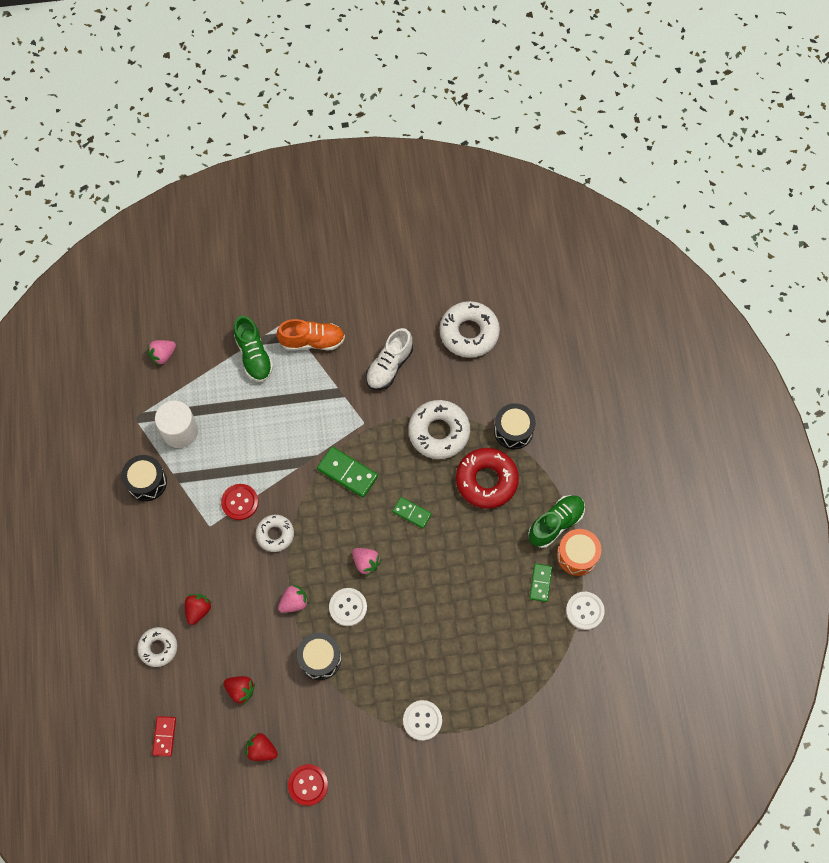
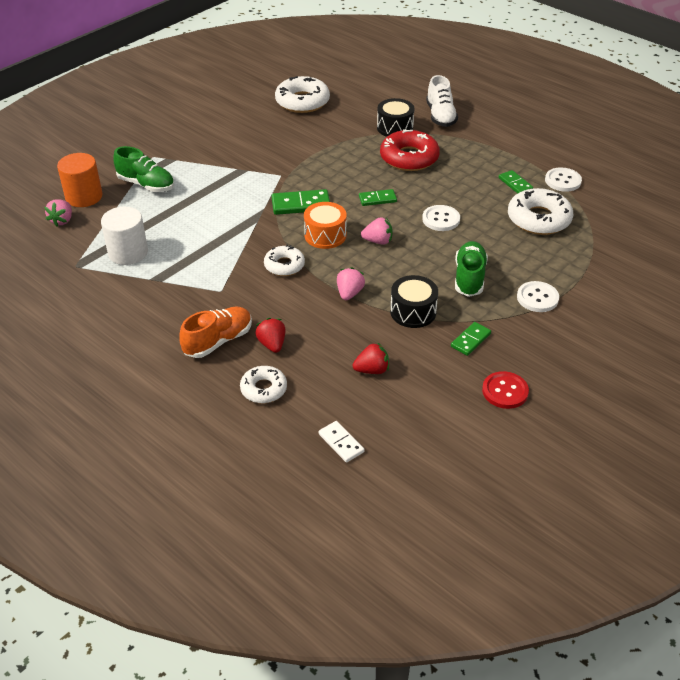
camera: 40 degrees left, 25 degrees down
(146, 482) = (130, 296): black drum -> none
(164, 736) = (341, 443): red domino -> white domino
(198, 336) = (84, 197): none -> orange cylinder
(240, 502) = (231, 264): red button -> none
(261, 750) = (438, 395): red strawberry -> none
(312, 341) = (187, 156): orange shoe -> orange shoe (218, 341)
(332, 720) = (470, 340): none -> green domino
(348, 607) = (396, 271): white button -> white button (441, 219)
(389, 366) = (264, 141): white shoe -> white shoe (440, 116)
(439, 432) = (343, 153): white donut -> white donut (539, 219)
(555, 524) = (484, 153): green shoe -> green shoe (469, 278)
(577, 555) = (519, 159): orange drum -> orange drum (325, 235)

